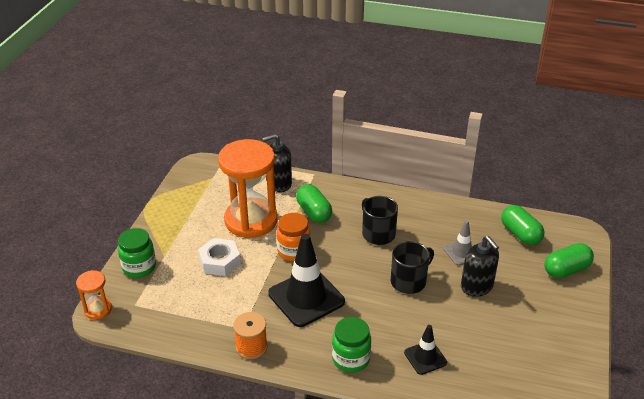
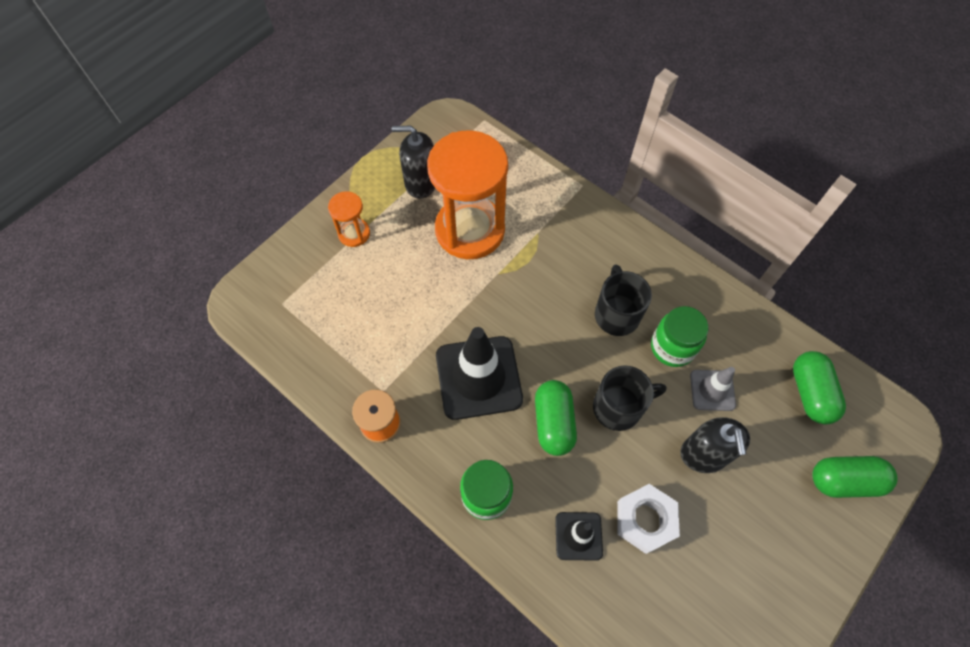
camera: 25 degrees right, 25 degrees up
(98, 309) = (240, 293): orange hourglass -> orange hourglass (354, 233)
(139, 267) = (311, 250): green jar -> green jar (672, 347)
(220, 261) = (404, 279): white nut -> white nut (645, 520)
(279, 183) = (531, 185): black soap dispenser -> black soap dispenser (421, 183)
(294, 251) = (498, 299): orange jar -> none
(314, 212) = (552, 248): green capsule -> green capsule (553, 422)

